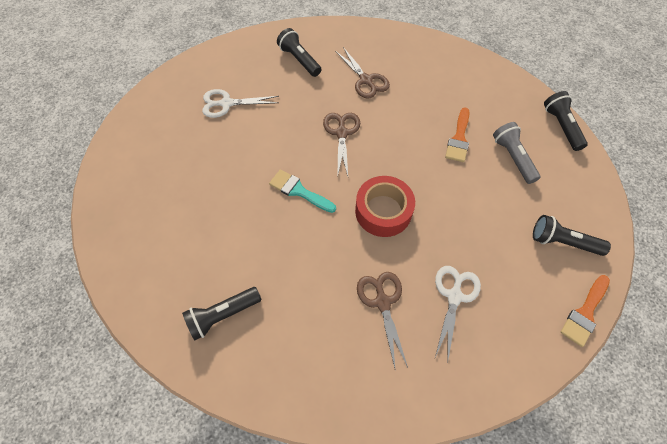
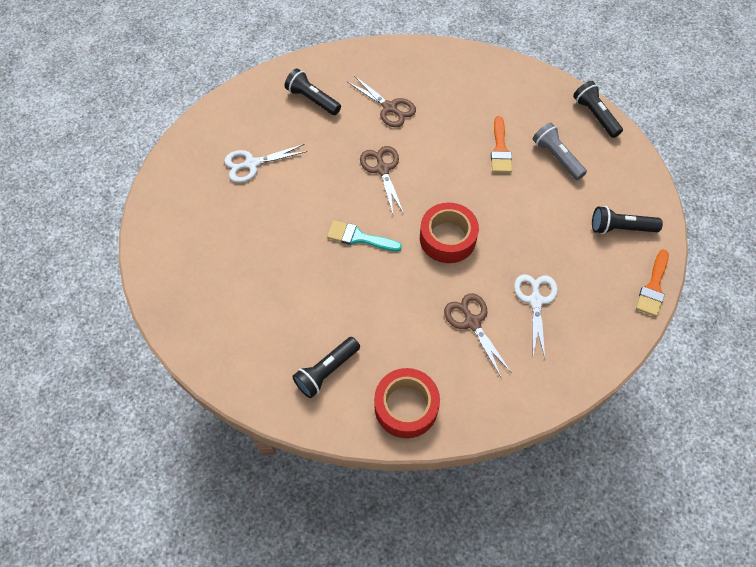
camera: 15 degrees left, 0 degrees up
(288, 374) = (406, 406): none -> red tape

